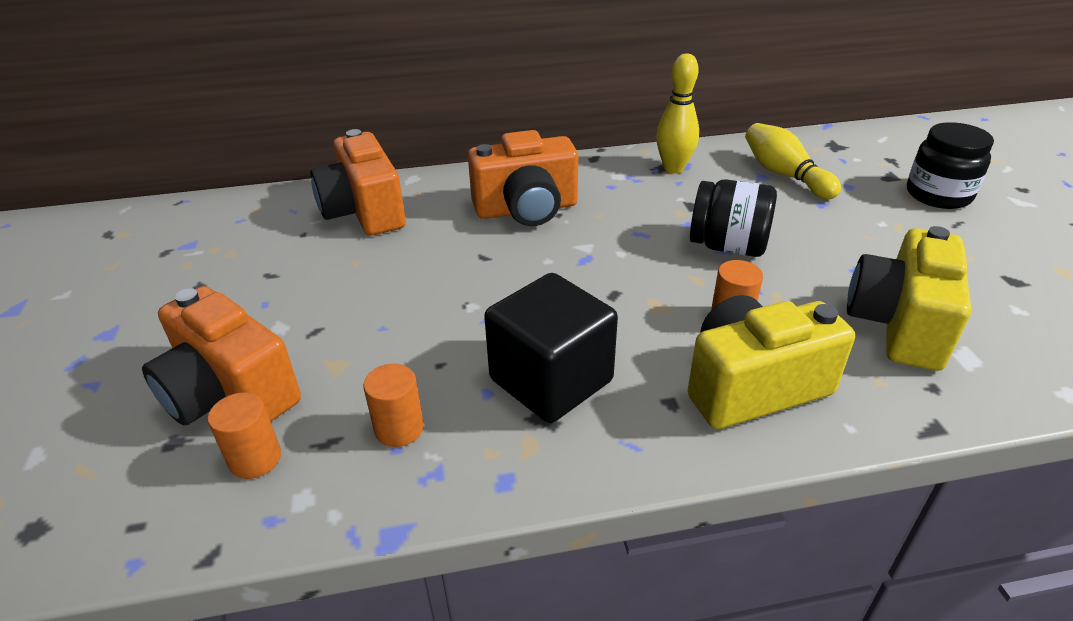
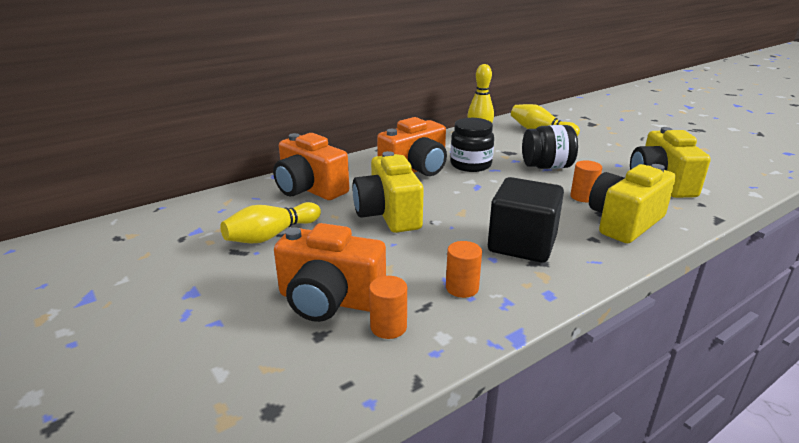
camera: 25 degrees left, 10 degrees down
(257, 274) = (271, 235): none -> yellow bowling pin
(421, 277) = (388, 214): none -> yellow camera
(938, 195) = (621, 128): black jar -> black jar (470, 165)

